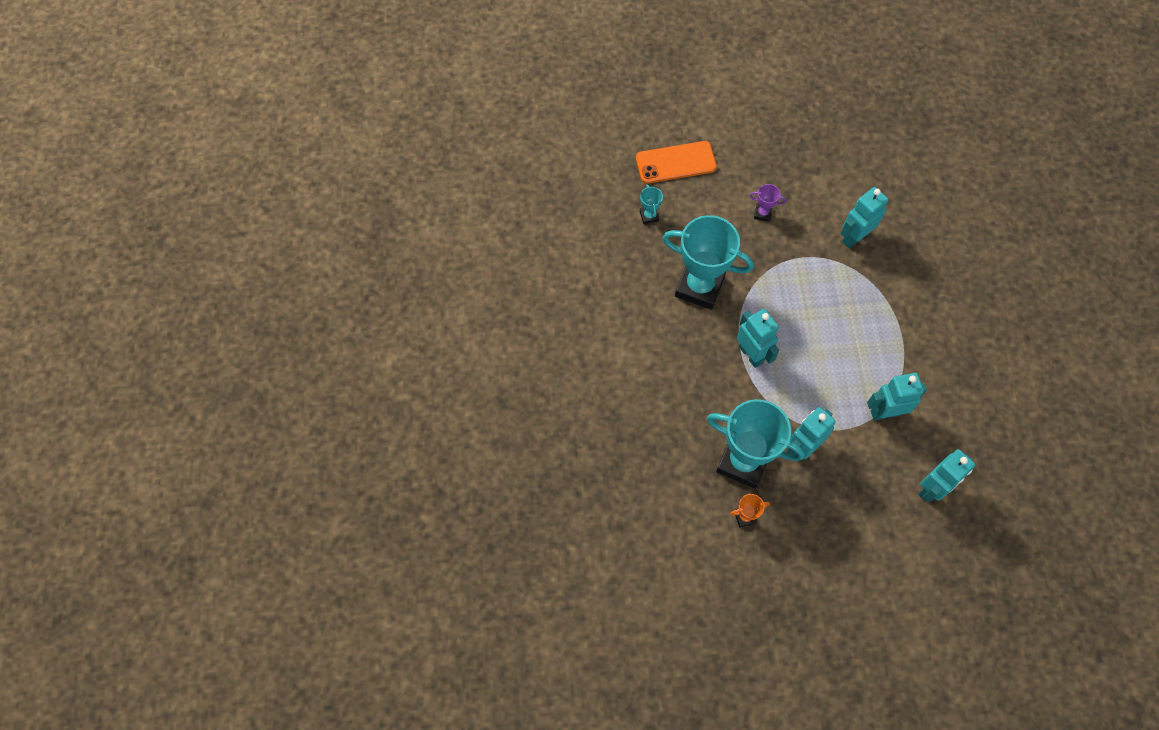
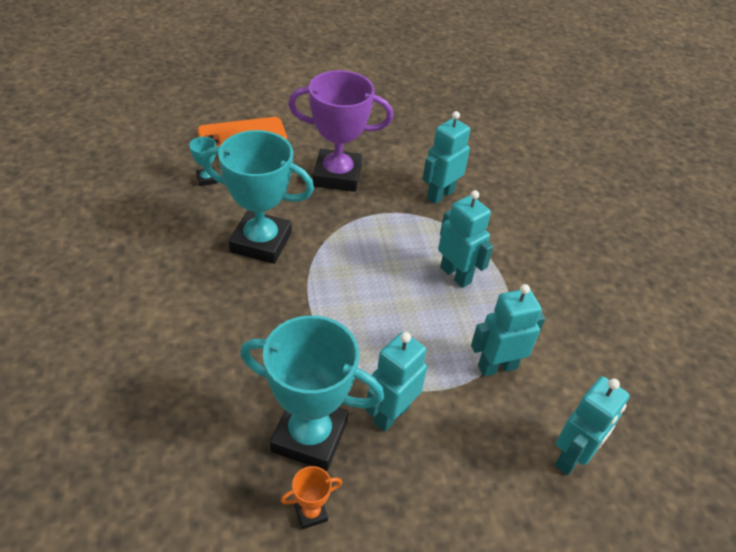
camera: 10 degrees left, 20 degrees down
(751, 354) = (322, 308): turquoise robot -> turquoise robot (456, 275)
(762, 213) = (337, 175): purple trophy -> purple trophy, size x2.42

